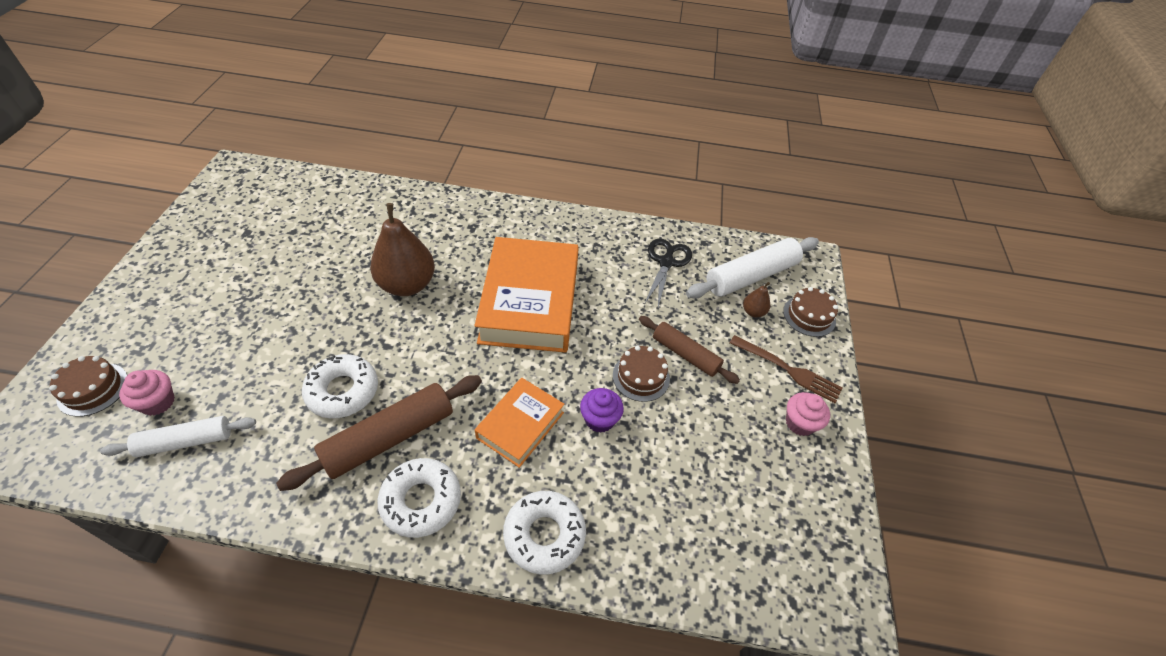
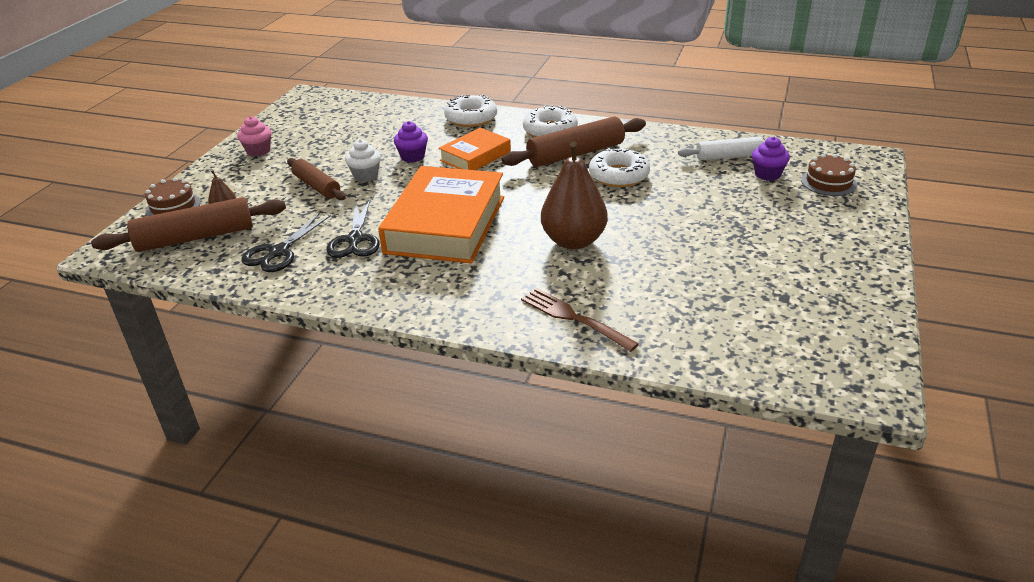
camera: 165 degrees left, 15 degrees down
(158, 402) = (767, 174): pink cupcake -> purple cupcake
(607, 279) = (355, 240): none -> black scissors
(641, 377) = (365, 175): brown cake -> white cupcake
(751, 276) = (195, 237): white rolling pin -> brown rolling pin
(787, 369) = (236, 175): brown fork -> brown fork (575, 318)

